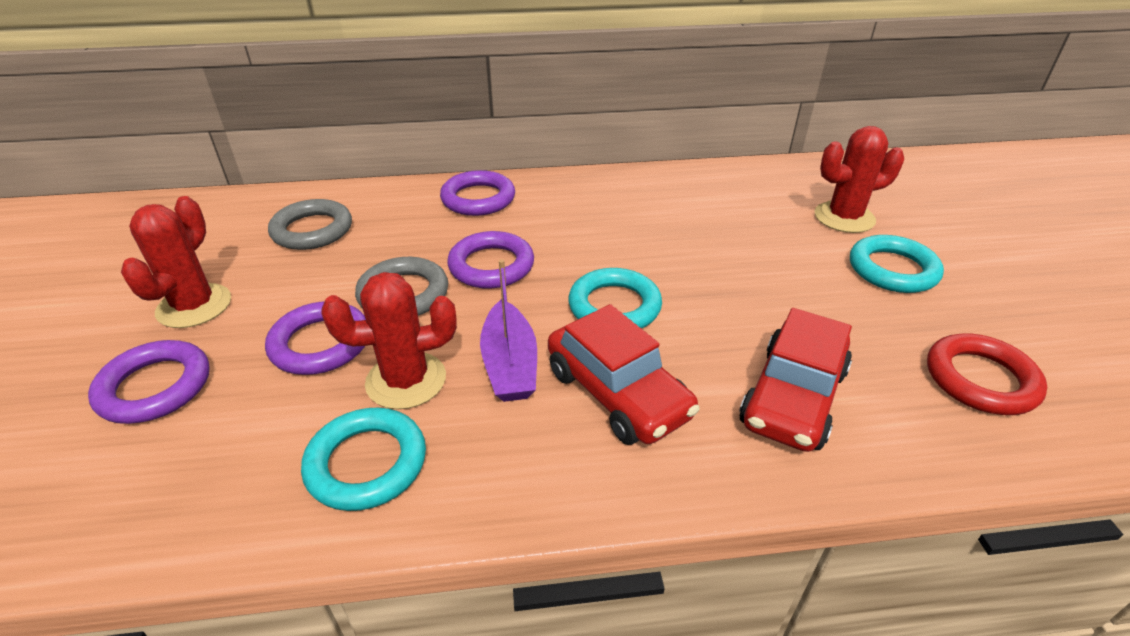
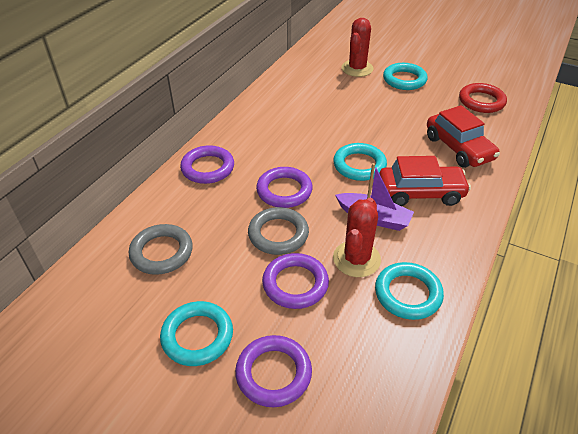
camera: 55 degrees left, 5 degrees up
(194, 306) = (197, 336): red cactus -> turquoise ring

